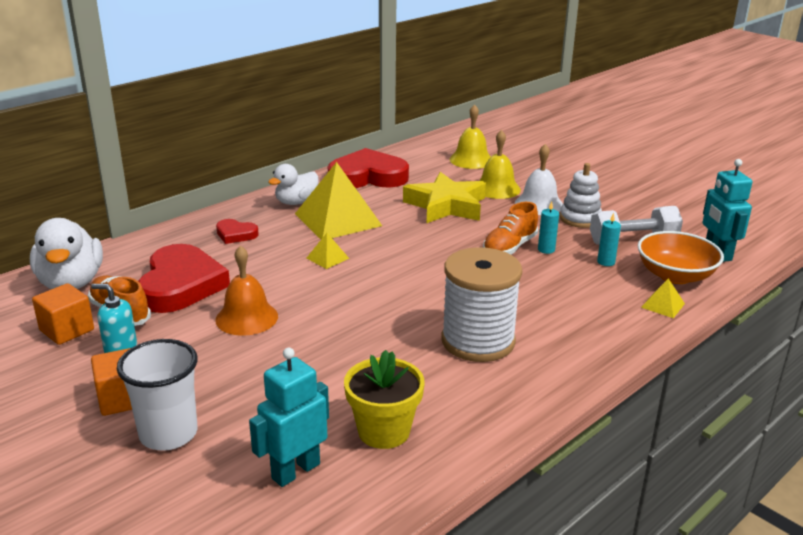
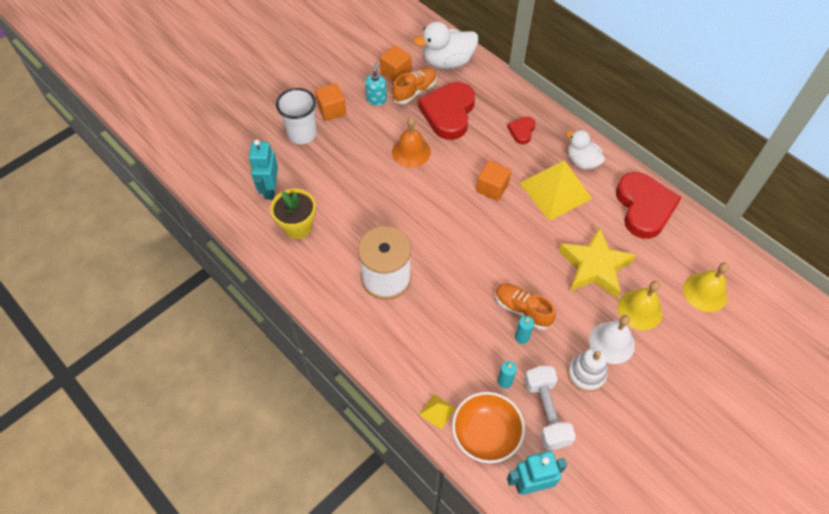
camera: 90 degrees right, 30 degrees up
(181, 285) = (448, 113): red heart -> red heart turned 105 degrees clockwise
(295, 471) = (270, 189): turquoise robot -> turquoise robot turned 135 degrees counterclockwise
(327, 258) = (492, 188): yellow pyramid -> orange cube

